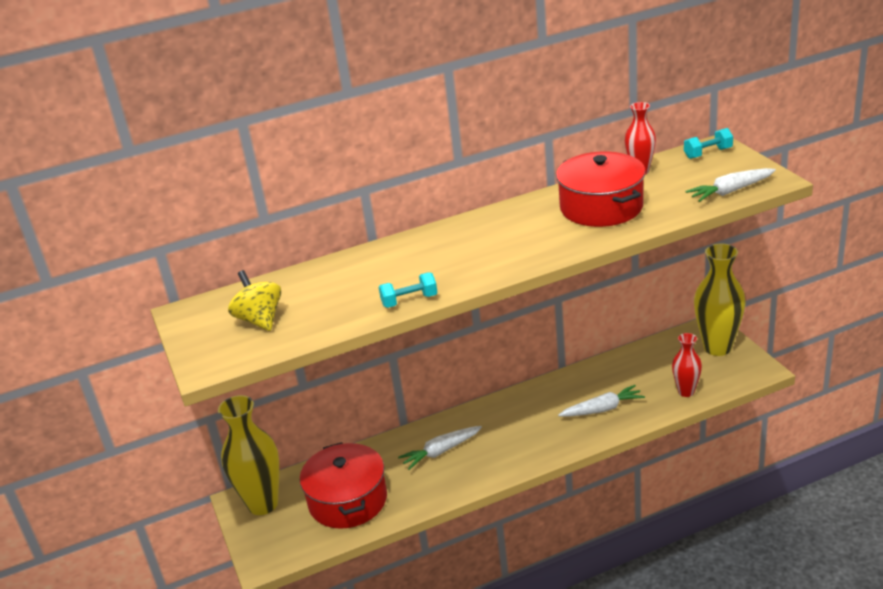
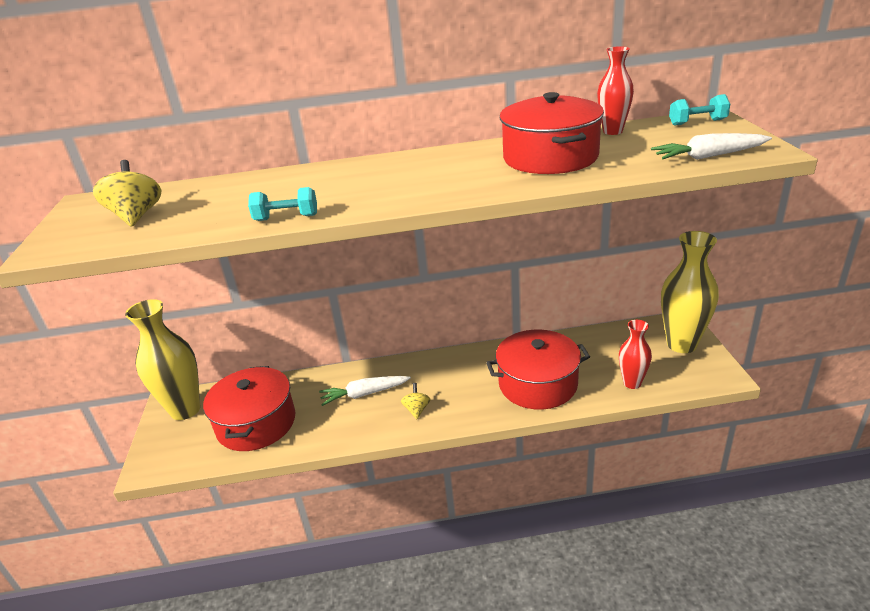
camera: 15 degrees right, 0 degrees up
(500, 455) = (417, 410): none -> yellow spinning top
(602, 409) = (538, 384): white carrot -> red pot

